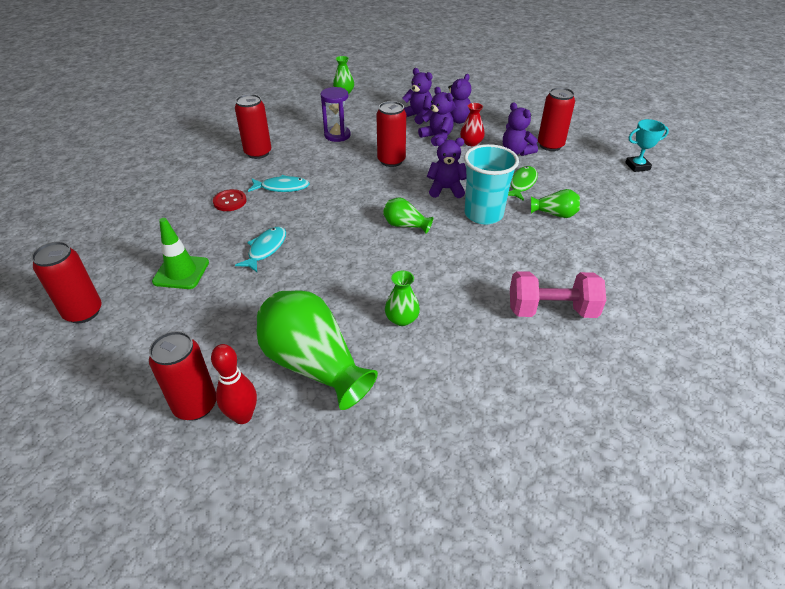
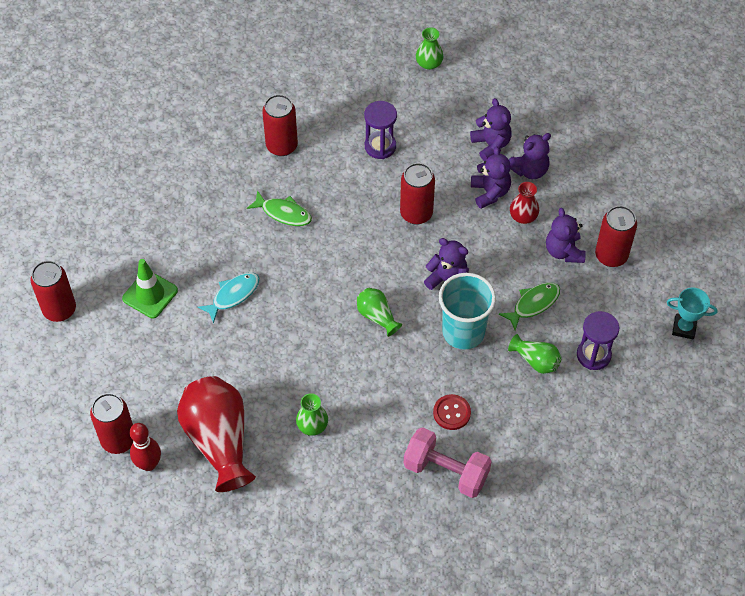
camera: 25 degrees right, 15 degrees up
(230, 201) = (225, 214): red button -> red button (451, 413)
(282, 187) = (283, 213): turquoise fish -> green fish
(313, 365) = (219, 441): green vase -> red vase
(593, 198) = (593, 355): none -> purple hourglass

